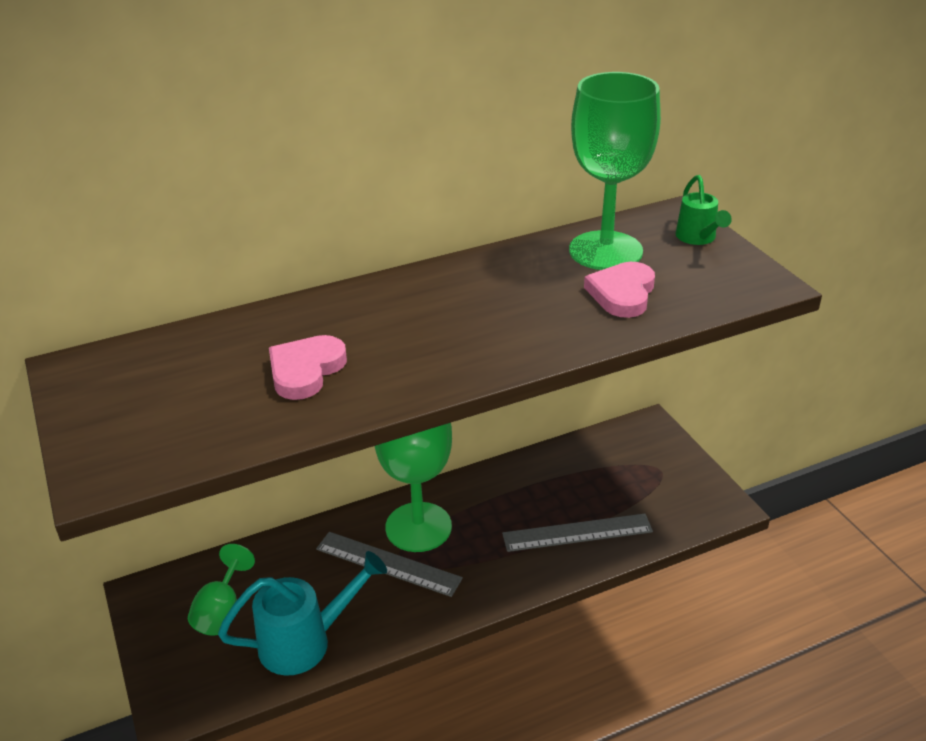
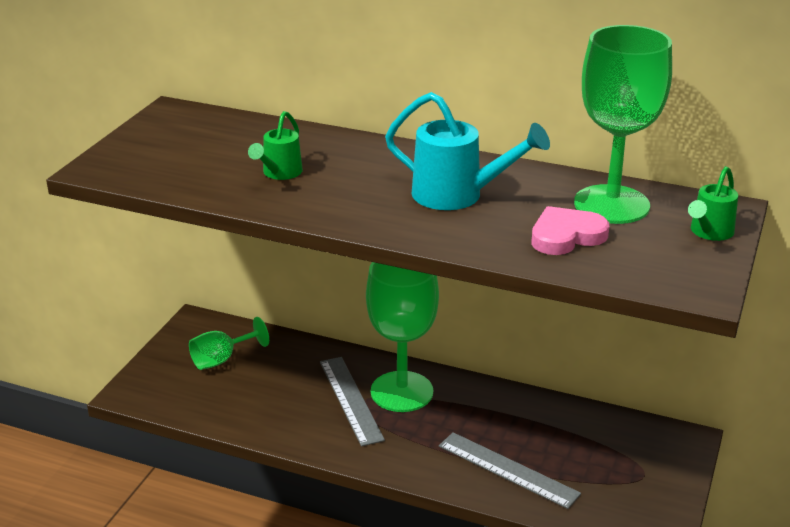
camera: 45 degrees right, 5 degrees down
(305, 370) = (279, 173): pink heart -> green watering can
(305, 642) = (241, 408): turquoise watering can -> turquoise watering can (457, 195)

